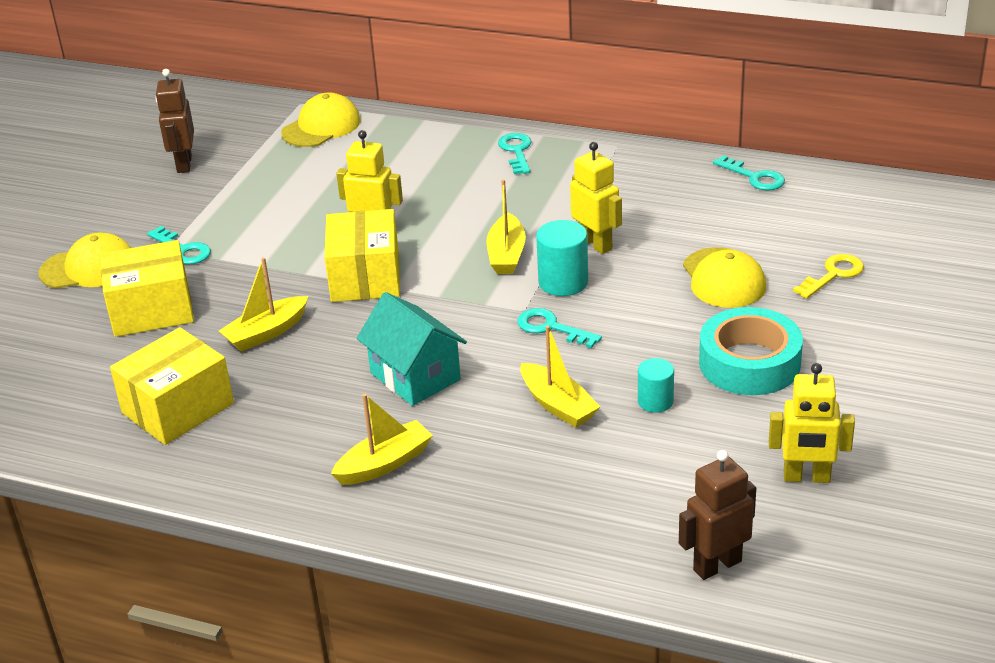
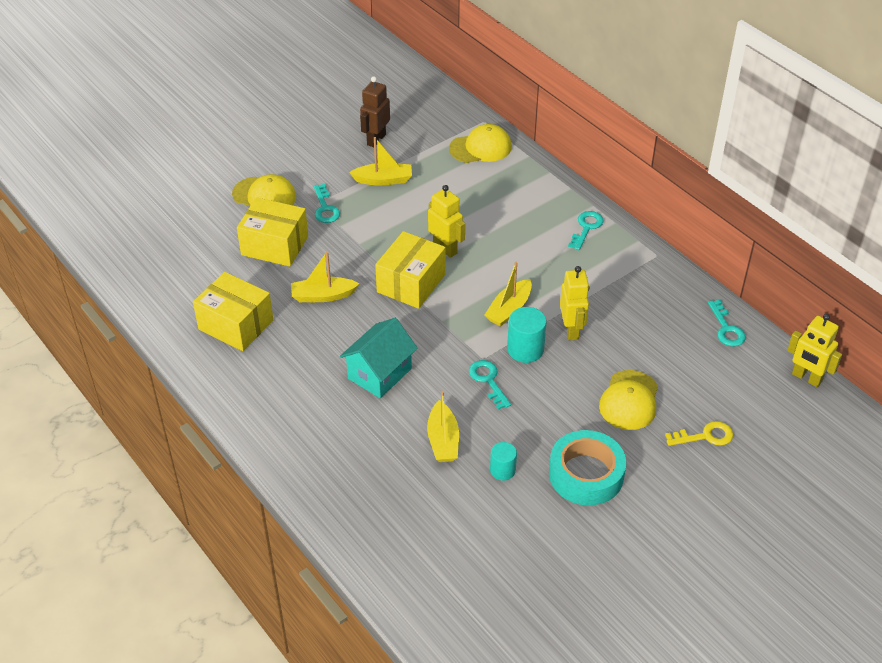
camera: 30 degrees right, 10 degrees up
(178, 408) = (236, 325): yellow box -> yellow box turned 45 degrees clockwise
(384, 464) = (313, 426): yellow boat -> yellow boat (383, 180)
(415, 376) = (379, 373): turquoise house -> turquoise house turned 45 degrees clockwise
(717, 565) = (436, 605): brown robot -> none
(806, 477) = (543, 577): yellow robot -> yellow robot (806, 378)

